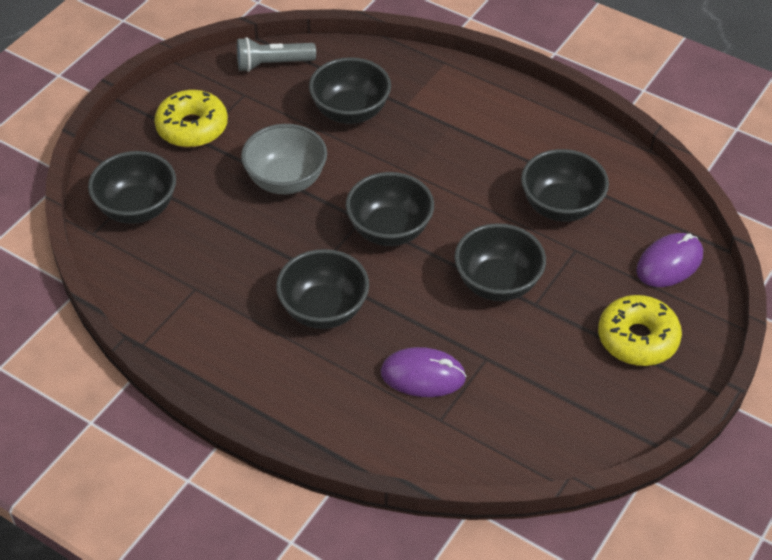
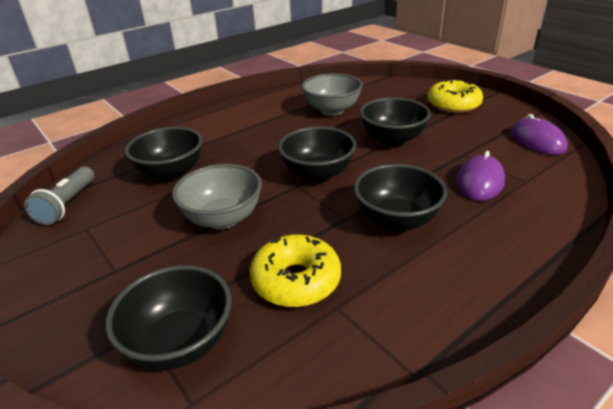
camera: 70 degrees left, 15 degrees down
(192, 127) = (94, 272): yellow donut -> yellow donut (296, 280)
(561, 207) = (332, 110): black bowl -> grey bowl
(669, 263) = (394, 89): purple mouse -> purple mouse (537, 140)

